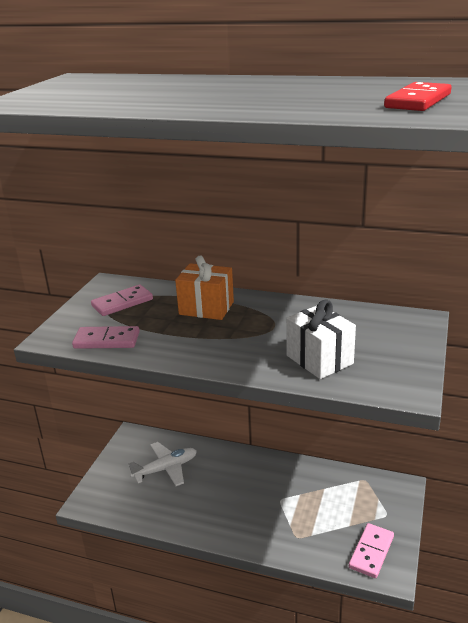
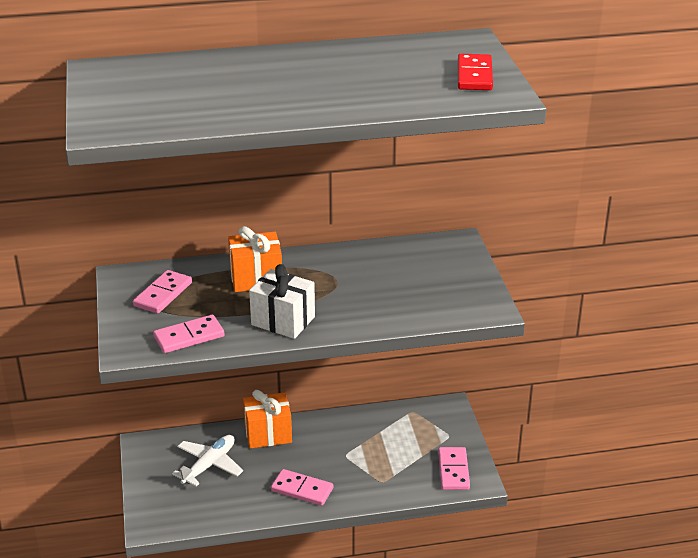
camera: 30 degrees left, 5 degrees up
(222, 518) = (302, 489): none -> pink domino
(229, 458) = (268, 434): none -> orange gift
(319, 360) = (401, 302): white gift -> white gift (283, 321)

